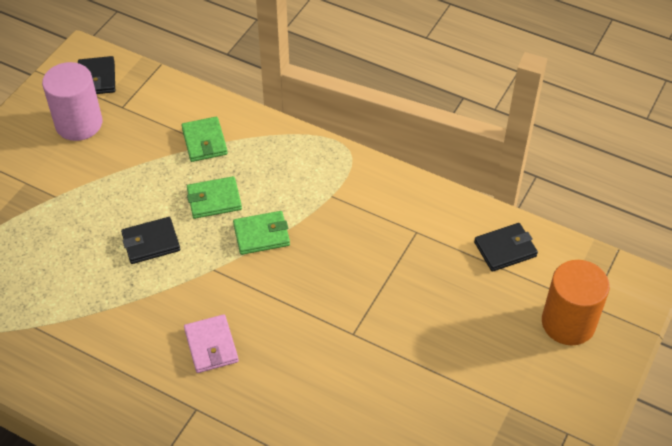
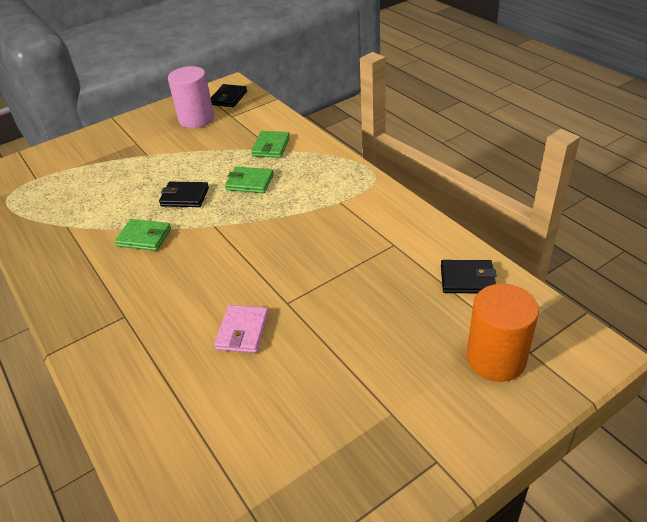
camera: 30 degrees right, 10 degrees down
(211, 346) = (171, 275): pink wallet -> pink wallet (242, 331)
(261, 235) = (266, 213): green wallet -> green wallet (144, 237)

